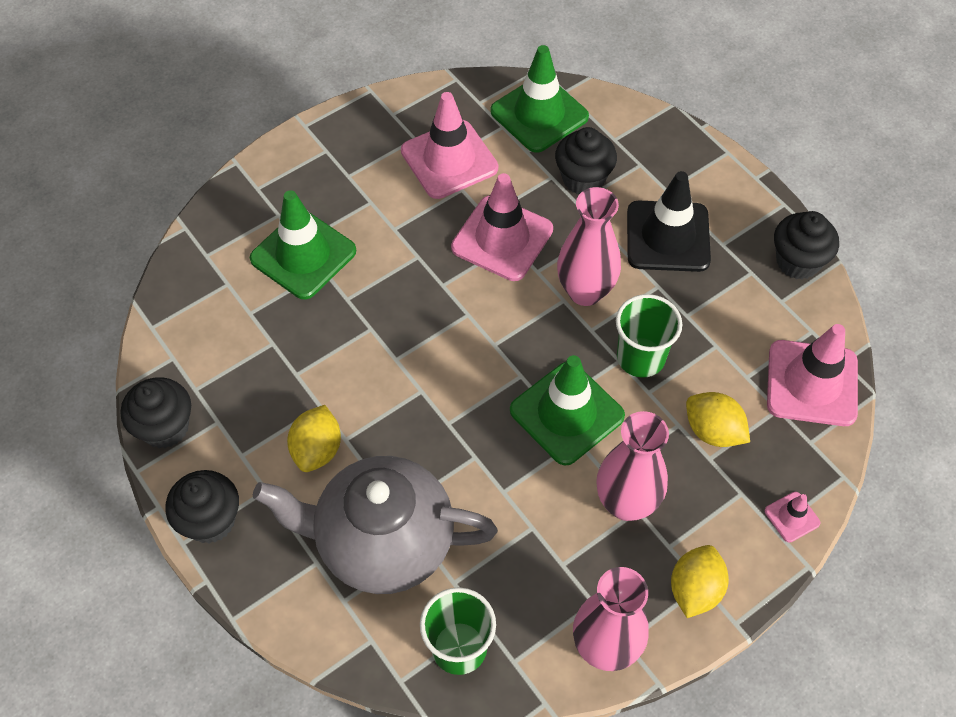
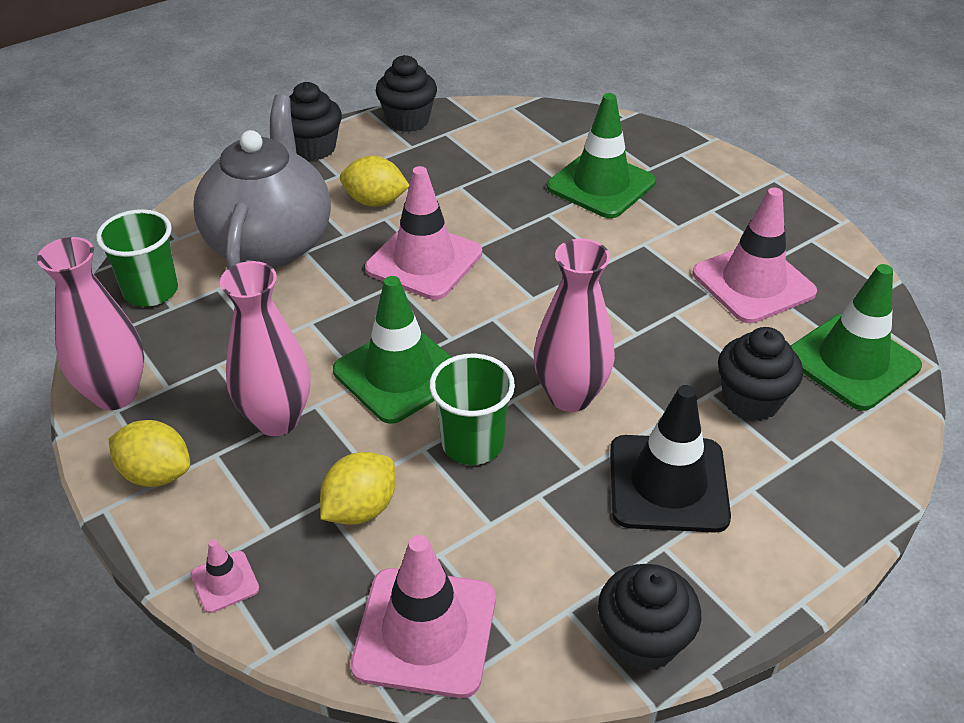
camera: 90 degrees right, 15 degrees down
(502, 238) = (642, 325): pink traffic cone -> pink traffic cone (424, 261)

